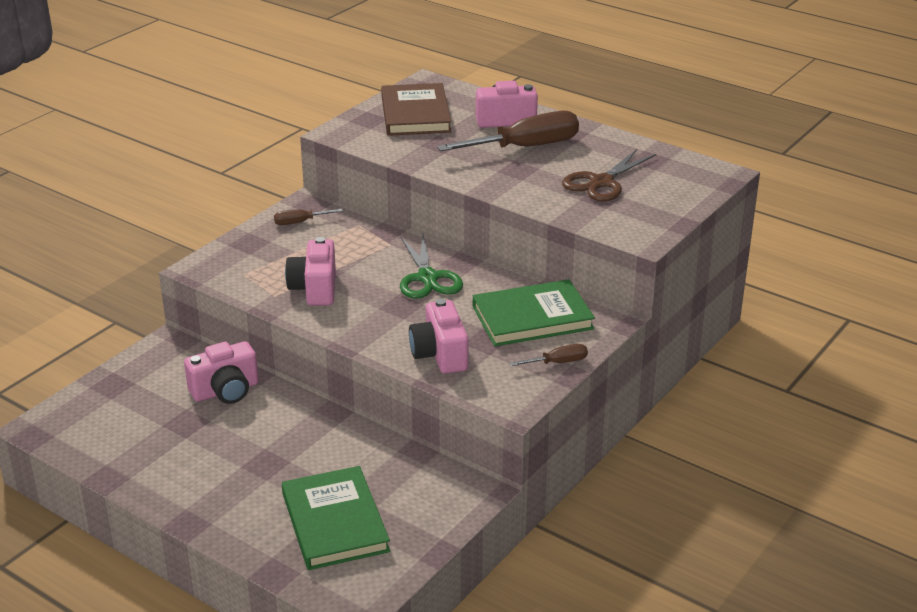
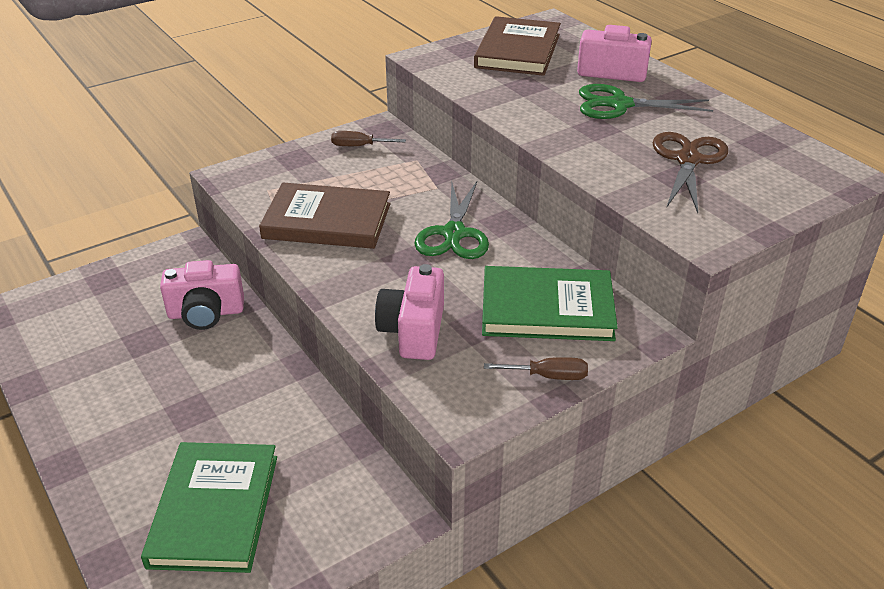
camera: 20 degrees right, 5 degrees up
(314, 289) = (327, 221): pink camera -> brown book
(526, 147) = (619, 104): brown screwdriver -> green scissors
(601, 182) = (688, 160): brown scissors -> brown scissors turned 135 degrees clockwise

